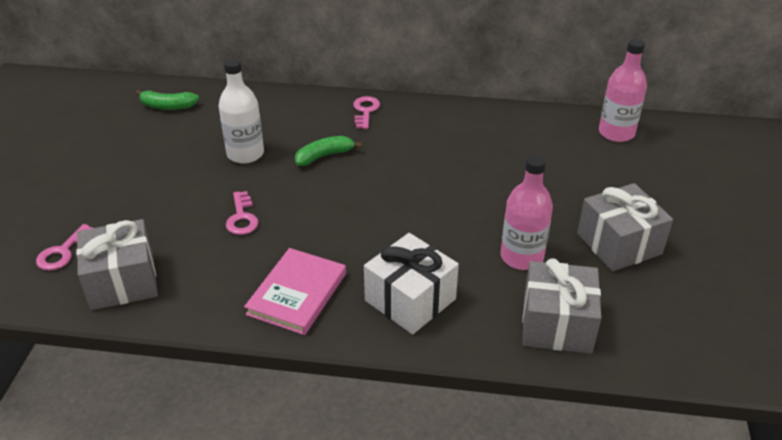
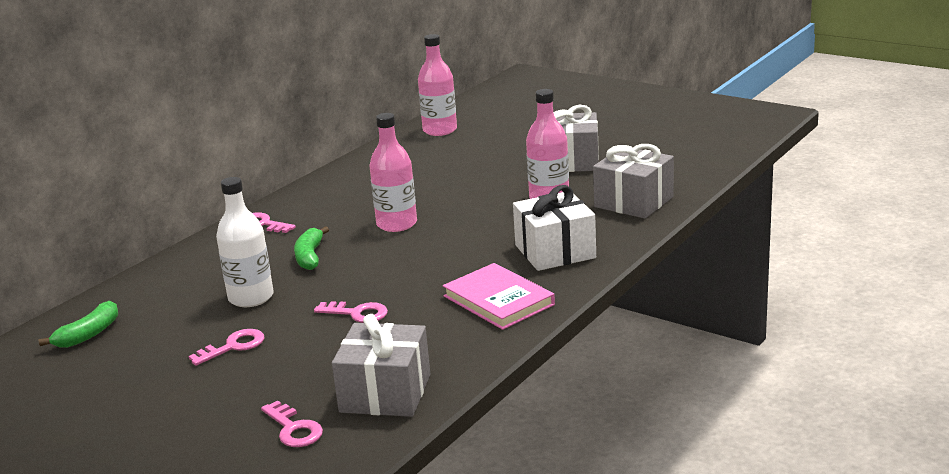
camera: 60 degrees left, 15 degrees down
(170, 175) = (233, 346): none -> pink key
(407, 180) = (396, 224): none -> pink bottle

